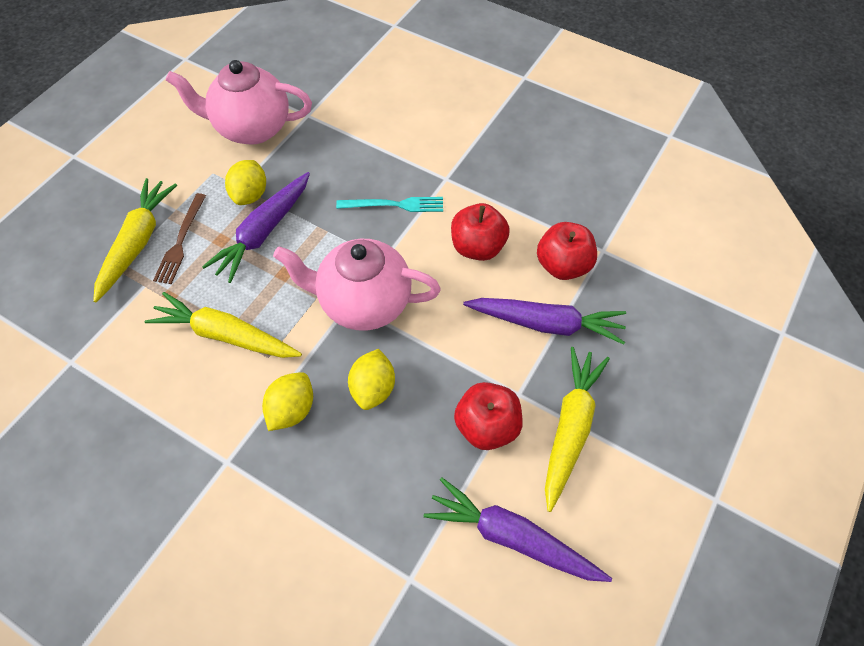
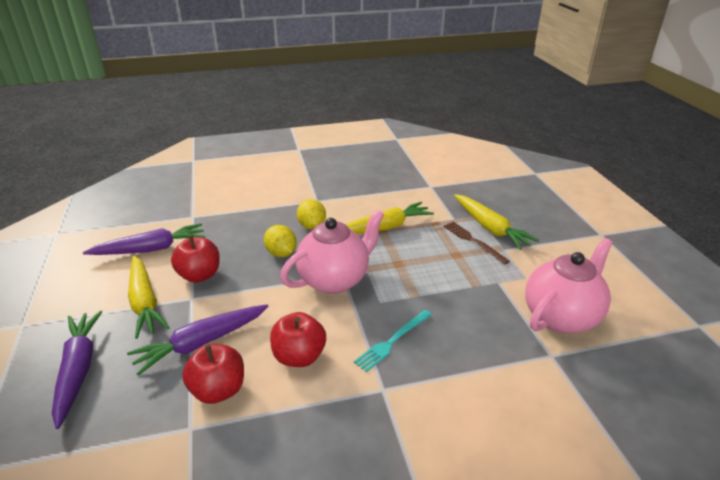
camera: 135 degrees right, 25 degrees down
(250, 195) = (484, 282): yellow lemon -> none
(263, 233) = (442, 271): purple carrot -> purple carrot (78, 369)

